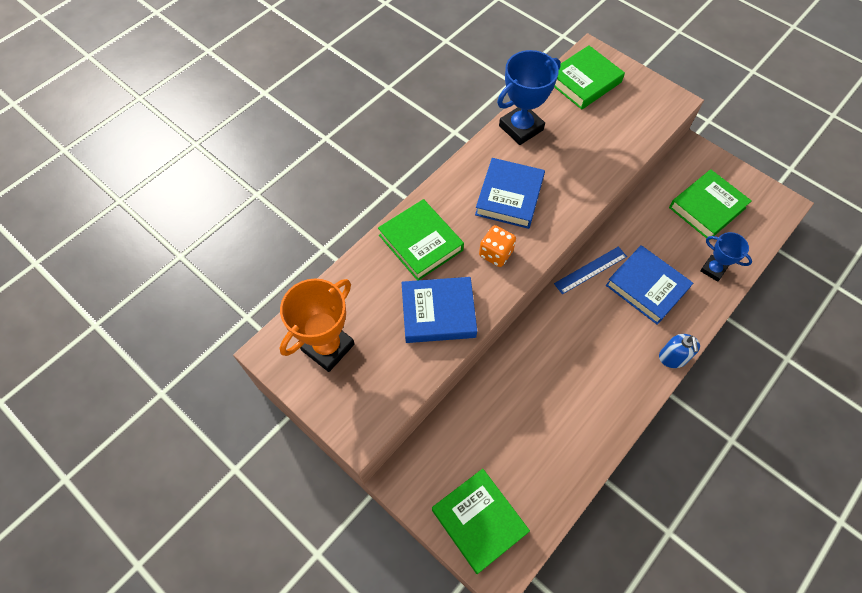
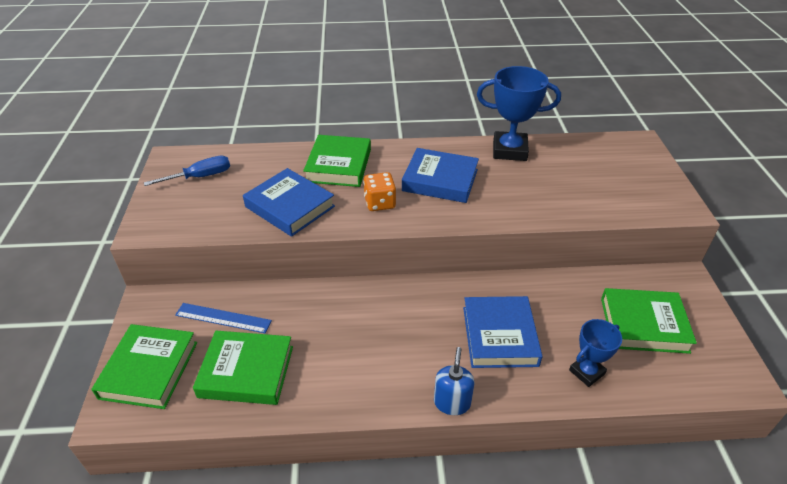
camera: 45 degrees right, 20 degrees down
(327, 347) = (201, 176): orange trophy -> blue screwdriver
(509, 196) = (440, 180): blue book -> blue book turned 45 degrees clockwise
(584, 81) = (607, 153): green book -> green book (246, 371)
(590, 270) = (465, 289): blue ruler -> blue ruler (223, 318)
(672, 358) = (452, 402): blue soap dispenser -> blue soap dispenser turned 150 degrees clockwise
(713, 269) = (586, 372): blue trophy -> blue trophy turned 60 degrees clockwise

